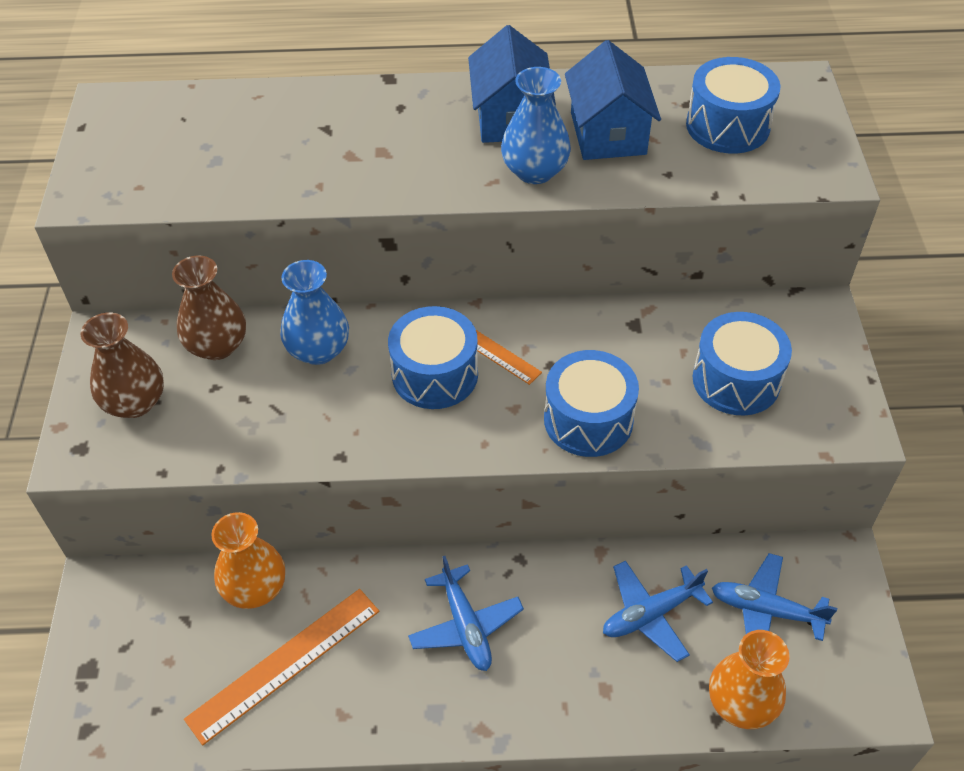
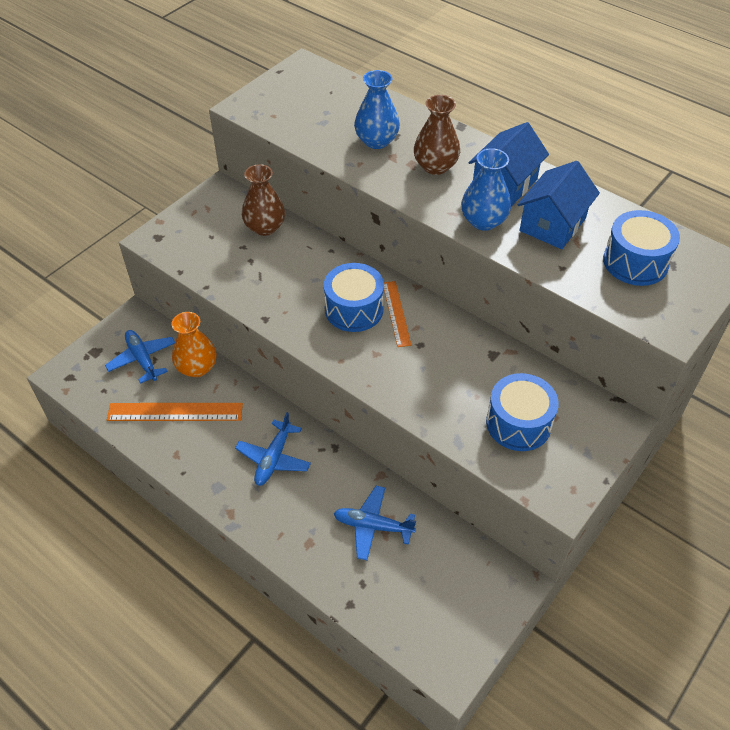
camera: 40 degrees right, 0 degrees up
(135, 402) = (201, 231): brown vase -> brown vase (435, 166)
(318, 350) = (309, 260): blue vase -> blue vase (376, 141)
(588, 420) = (408, 386): blue drum -> none
(741, 703) = (372, 608): orange vase -> none
(766, 610) = (439, 574): blue plane -> blue plane (142, 359)

